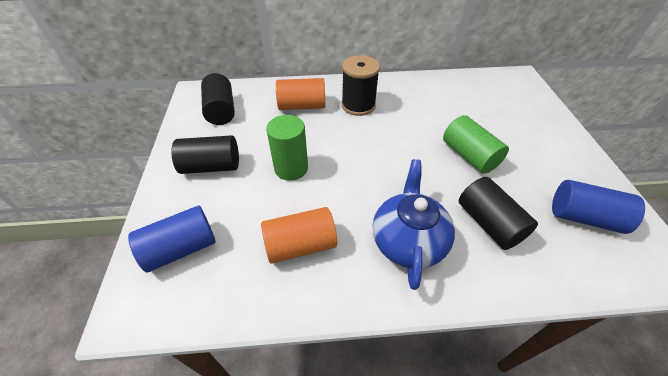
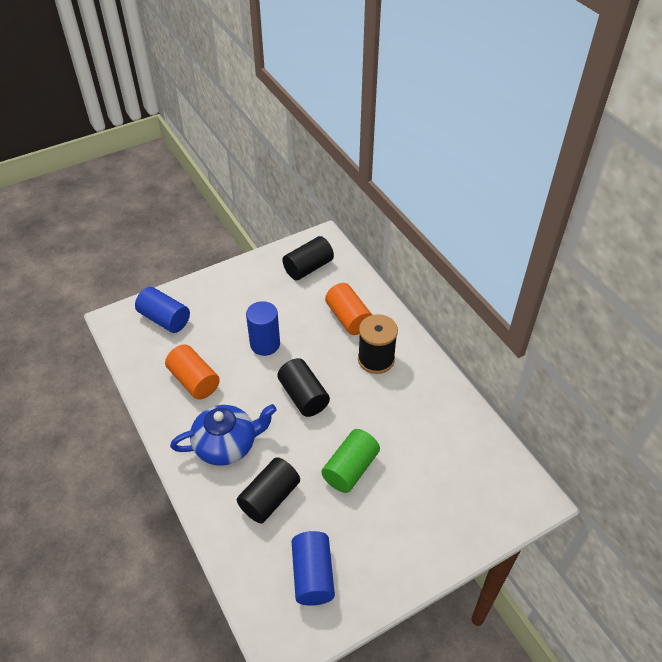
camera: 65 degrees right, 0 degrees up
(211, 166) = (242, 296): black cylinder -> black cylinder (303, 396)
(291, 168) = (265, 344): green cylinder -> blue cylinder

